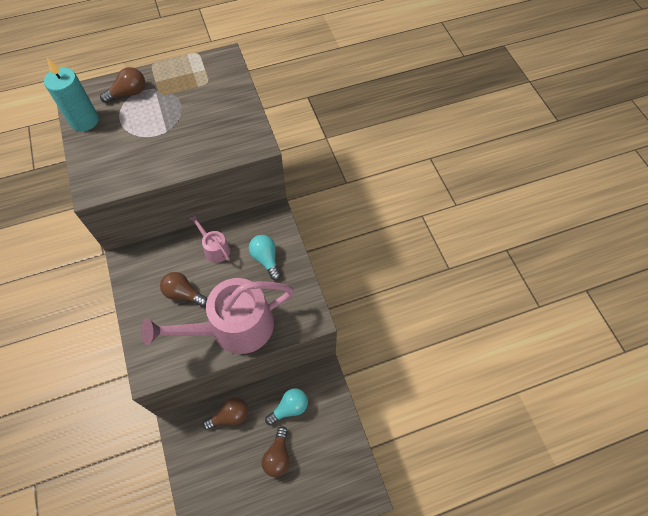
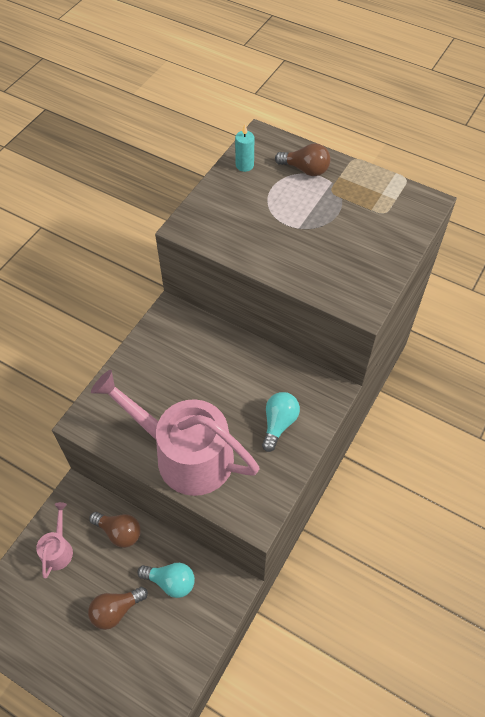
camera: 50 degrees right, 5 degrees down
(84, 121) = (244, 165): turquoise candle -> turquoise candle, size x0.56
(183, 293) = (180, 384): brown light bulb -> none
(215, 248) = (247, 371): pink watering can -> pink watering can (58, 549)

